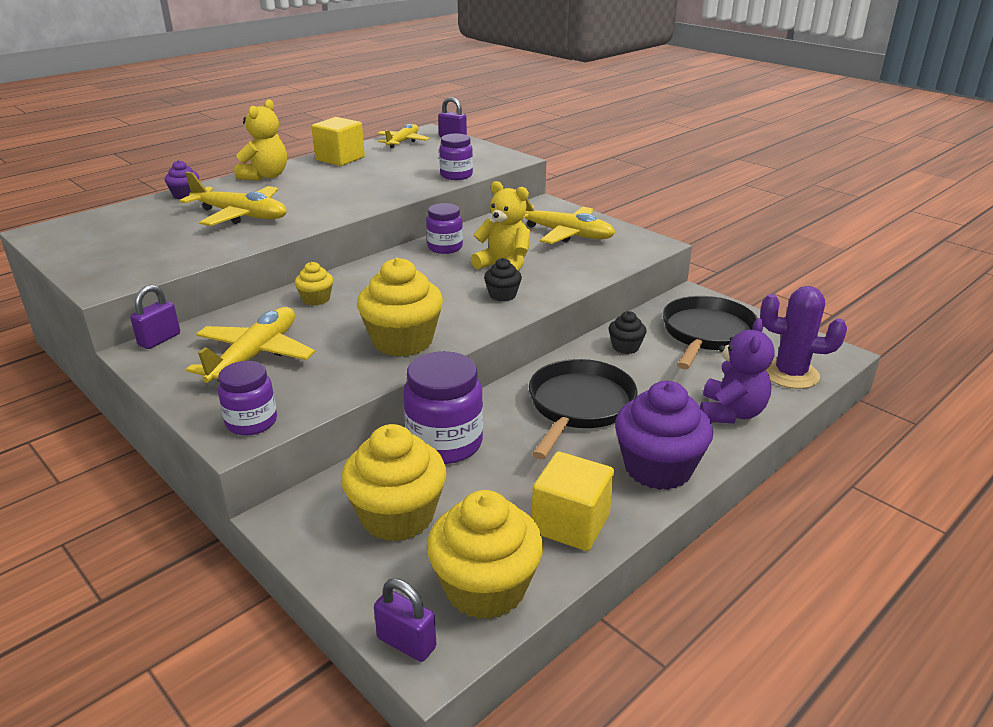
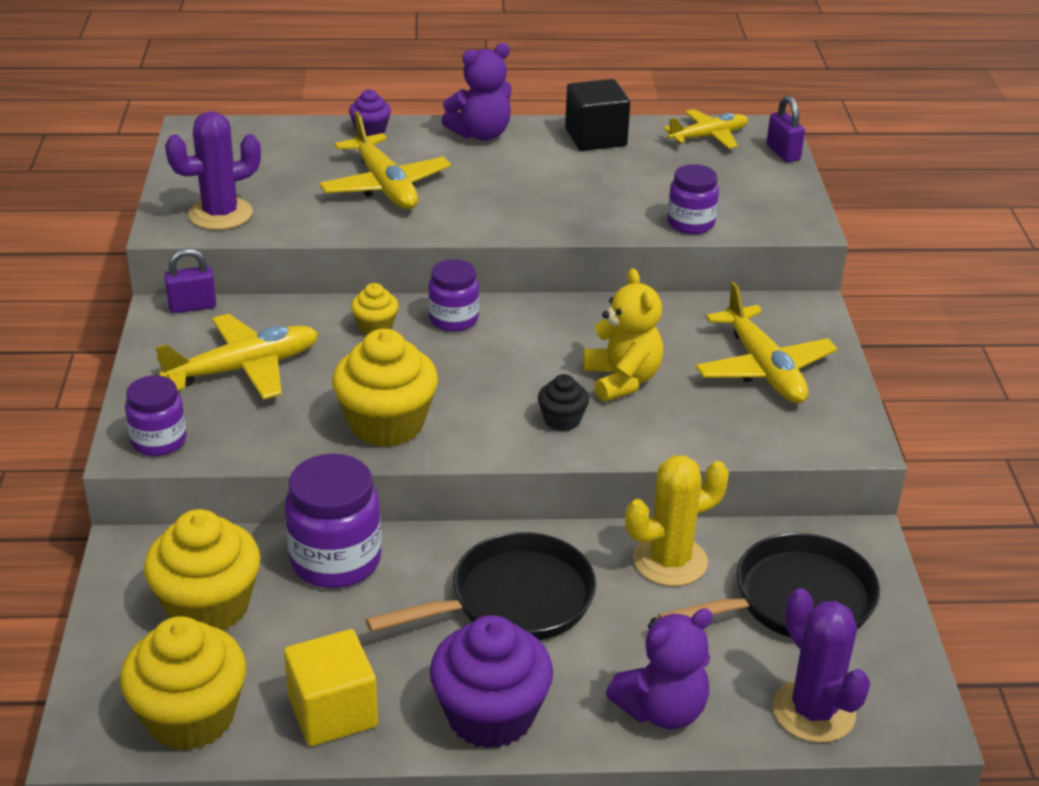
camera: 40 degrees right, 5 degrees up
(136, 265) = (220, 214): none -> purple cactus
(265, 176) = (481, 134): yellow teddy bear -> purple teddy bear
(340, 159) = (595, 137): yellow cube -> black cube
(406, 643) = (83, 718): purple padlock -> none
(445, 247) = (593, 321): purple jar -> purple jar (453, 319)
(625, 347) = (670, 561): black cupcake -> yellow cactus

